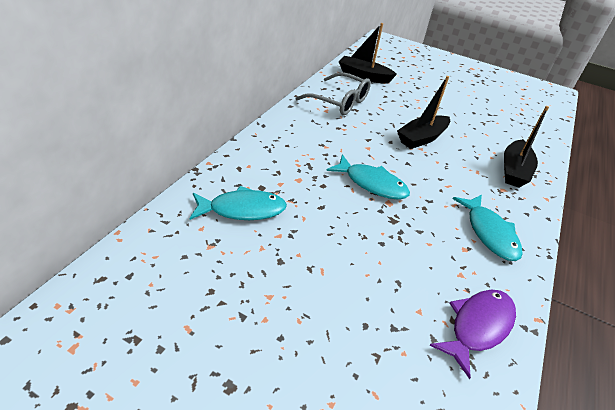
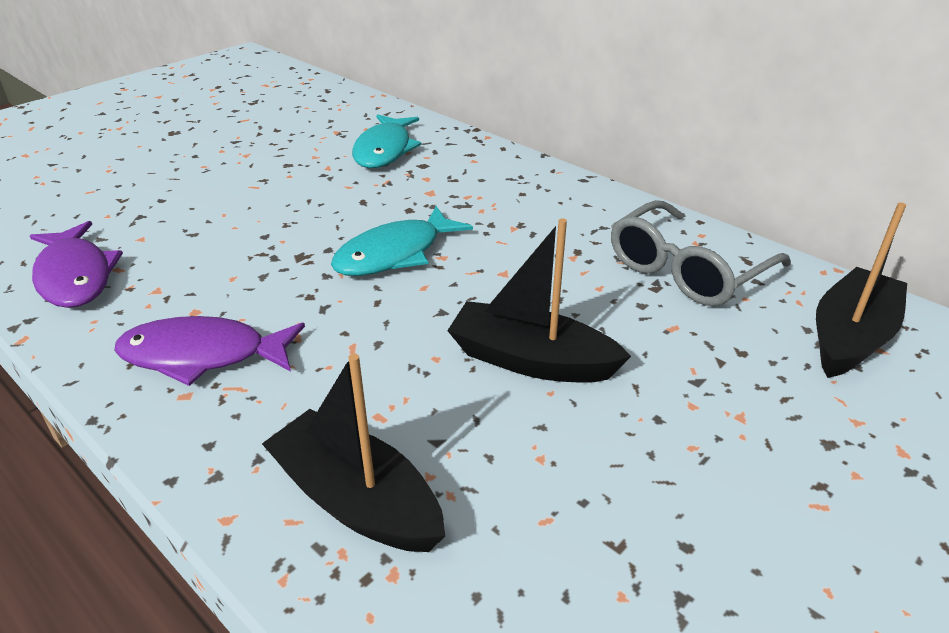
camera: 110 degrees right, 5 degrees down
(422, 138) = (531, 360): black boat -> black boat turned 45 degrees counterclockwise
(489, 233) = (203, 355): turquoise fish -> purple fish

